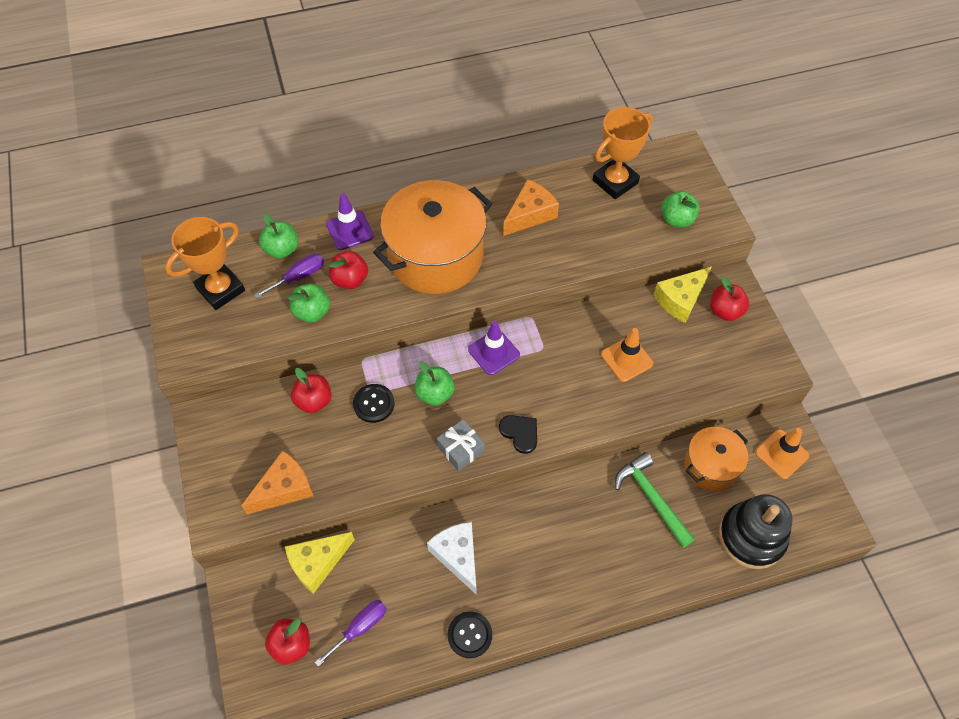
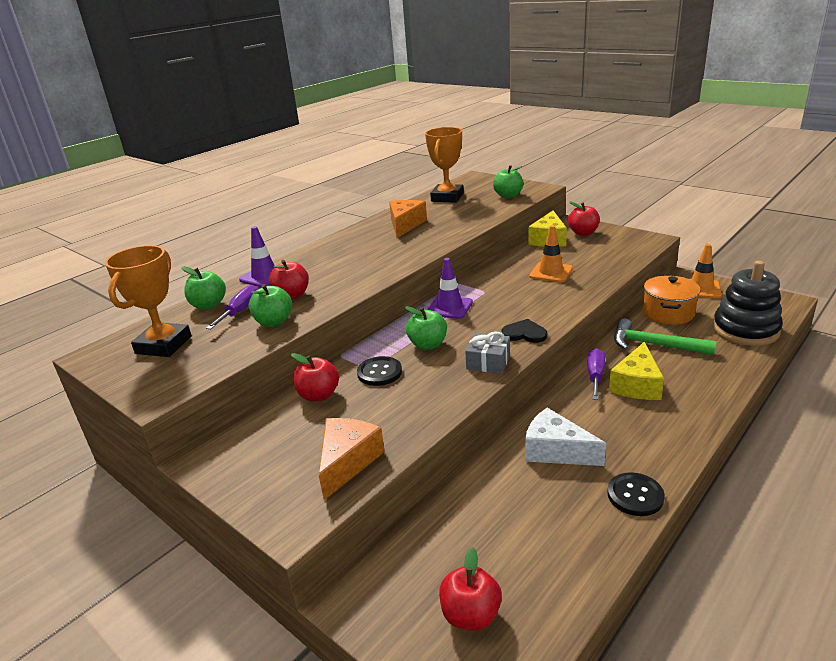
camera: 30 degrees left, 30 degrees down
(317, 563) = (427, 529): yellow cheese -> yellow cheese (636, 384)
(360, 628) = (528, 553): purple screwdriver -> purple screwdriver (595, 376)
(435, 256) = (354, 262): orange pot -> none

